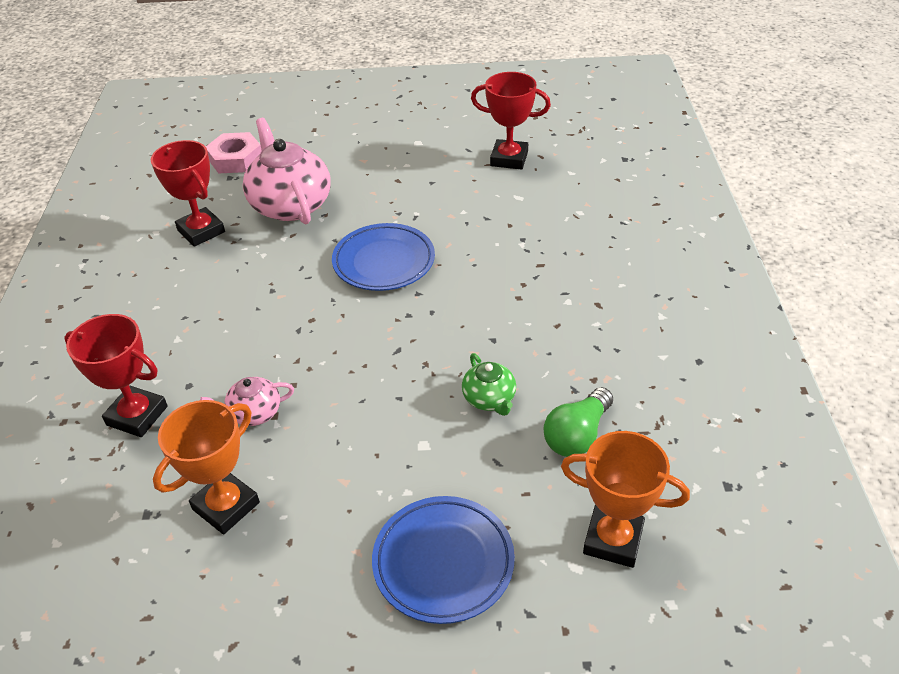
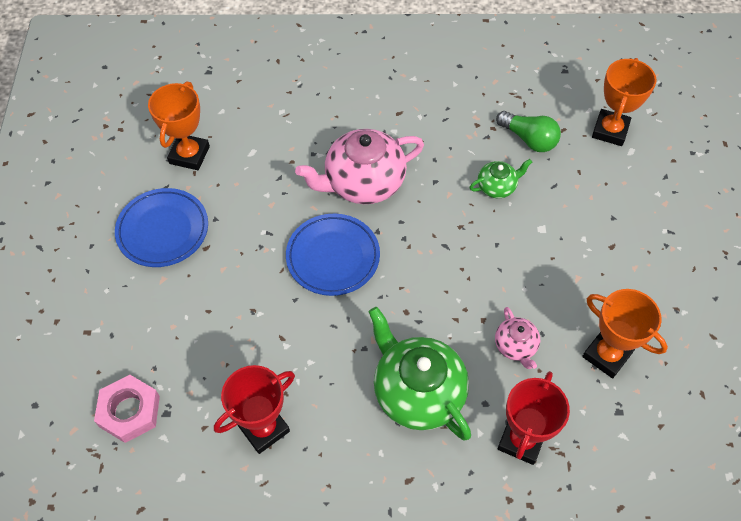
camera: 90 degrees left, 15 degrees up
(214, 331) = (417, 392): none -> green teapot
(290, 205) = (231, 344): pink teapot -> pink teapot (363, 183)
(443, 562) = (637, 218): blue plate -> blue plate (163, 230)
(509, 159) = (189, 155): red trophy -> orange trophy

